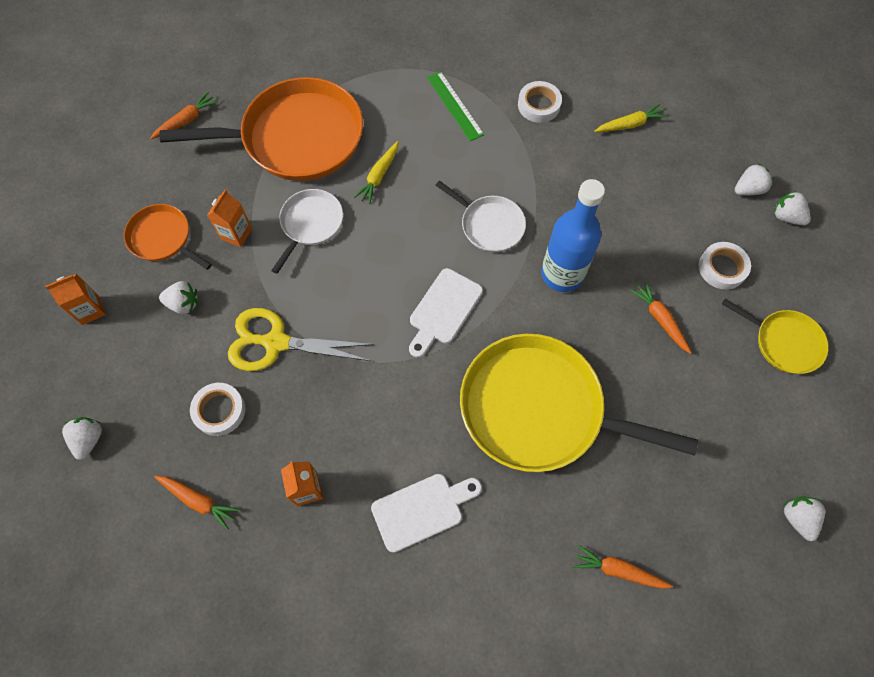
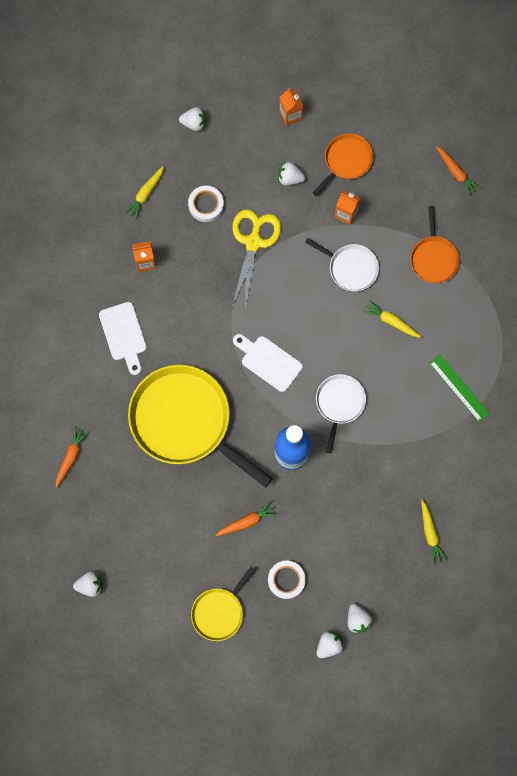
camera: 95 degrees right, 10 degrees up
(183, 304) = (290, 178): white strawberry -> white strawberry turned 90 degrees clockwise
(198, 500) = (145, 194): orange carrot -> yellow carrot
(296, 138) = (433, 258): orange pan -> orange pan, size x0.50
(454, 106) = (459, 388): green ruler -> green ruler turned 75 degrees clockwise
(489, 225) = (339, 403): white pan -> white pan turned 150 degrees clockwise
(539, 105) = (455, 459): white tape -> none
(539, 409) = (185, 421): yellow pan -> yellow pan turned 75 degrees counterclockwise

